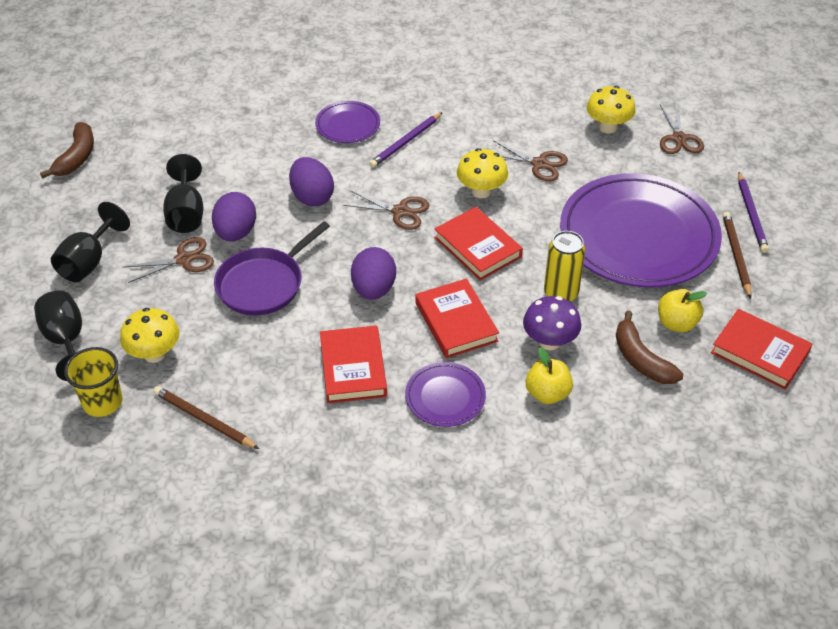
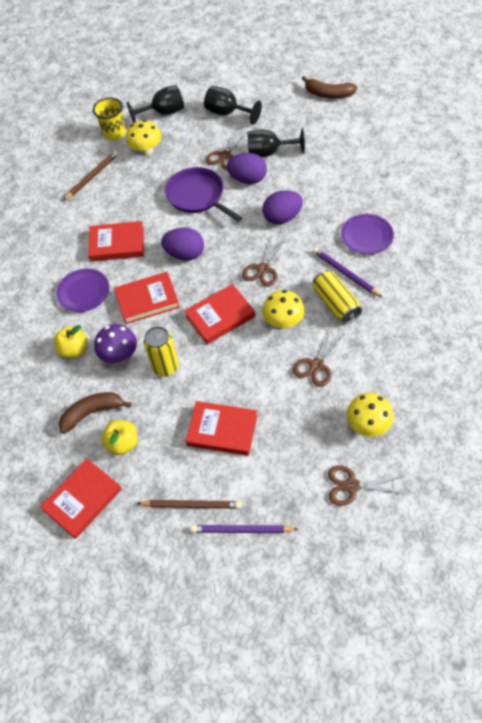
camera: 100 degrees right, 10 degrees up
(184, 259) = (225, 156): brown scissors -> brown scissors turned 45 degrees clockwise
(451, 149) = (336, 304): none -> yellow can
(638, 236) = (222, 430): purple plate -> red book

